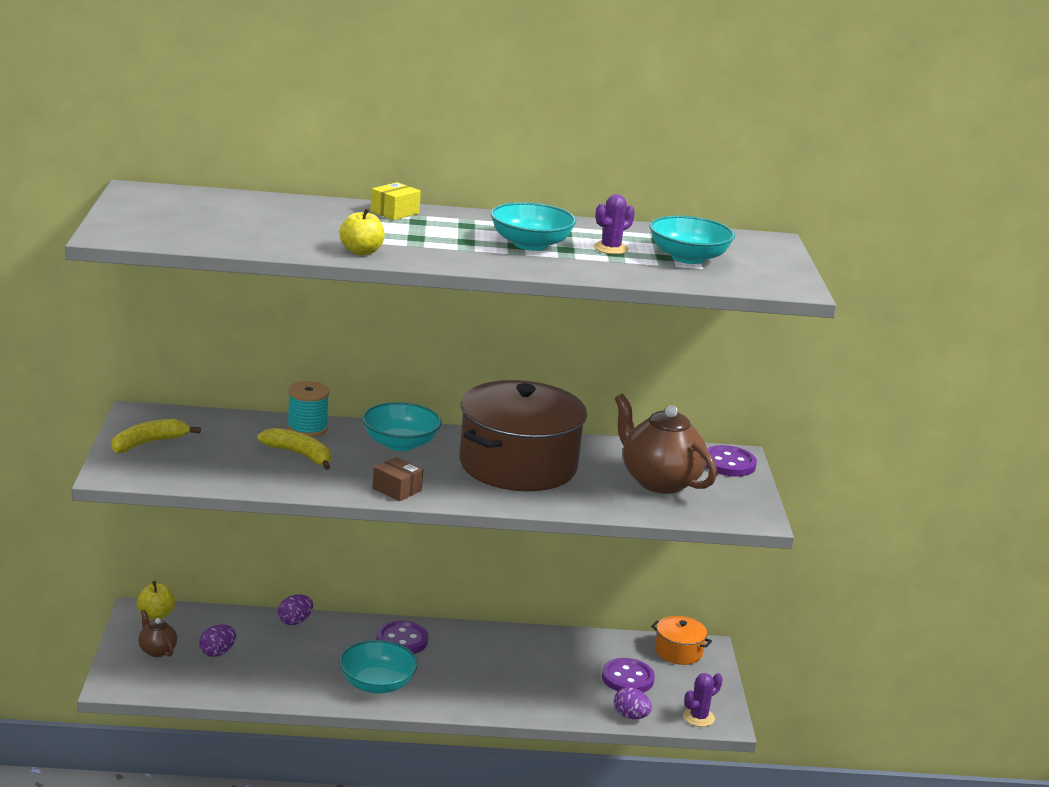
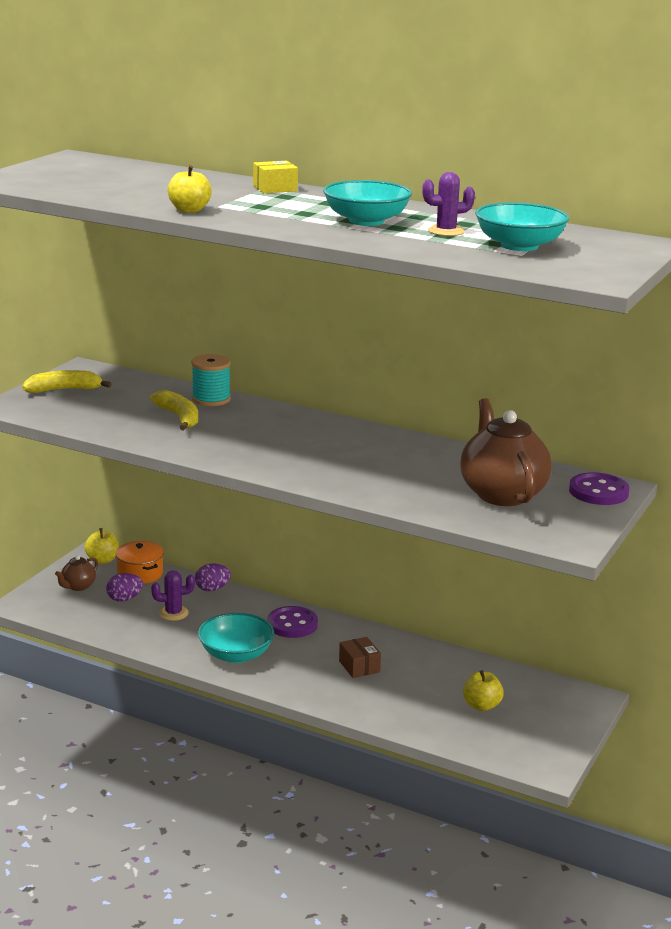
camera: 30 degrees right, 0 degrees up
(157, 650) = (78, 586): brown teapot -> brown teapot turned 135 degrees counterclockwise
(397, 489) = (232, 457): brown box -> brown box (359, 666)
(400, 444) = (280, 423): turquoise bowl -> none
(518, 465) = (372, 457): brown pot -> none
(627, 678) = (481, 706): purple button -> yellow apple
(630, 716) = (453, 739): purple egg -> none
(678, 652) = (558, 694): orange pot -> orange pot (140, 573)
(698, 717) = (524, 758): purple cactus -> purple cactus (173, 613)

